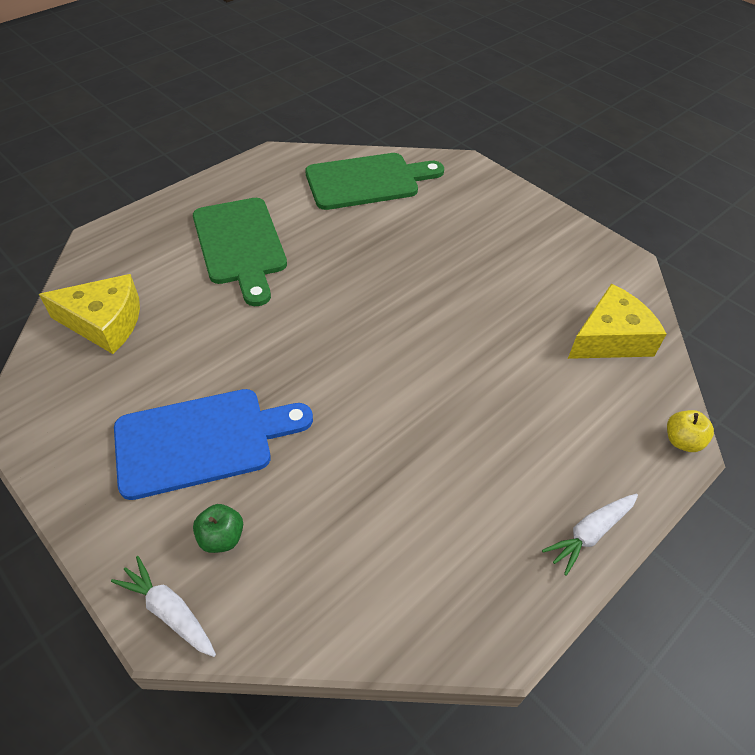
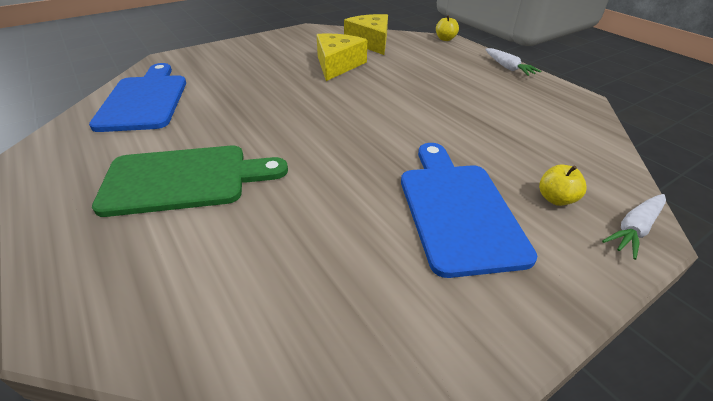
camera: 80 degrees left, 10 degrees down
(105, 322) = (265, 301): yellow cheese -> yellow cheese (337, 65)
(221, 537) = (555, 199): green apple -> yellow apple
(367, 181) = (145, 100): green cutting board -> blue cutting board

